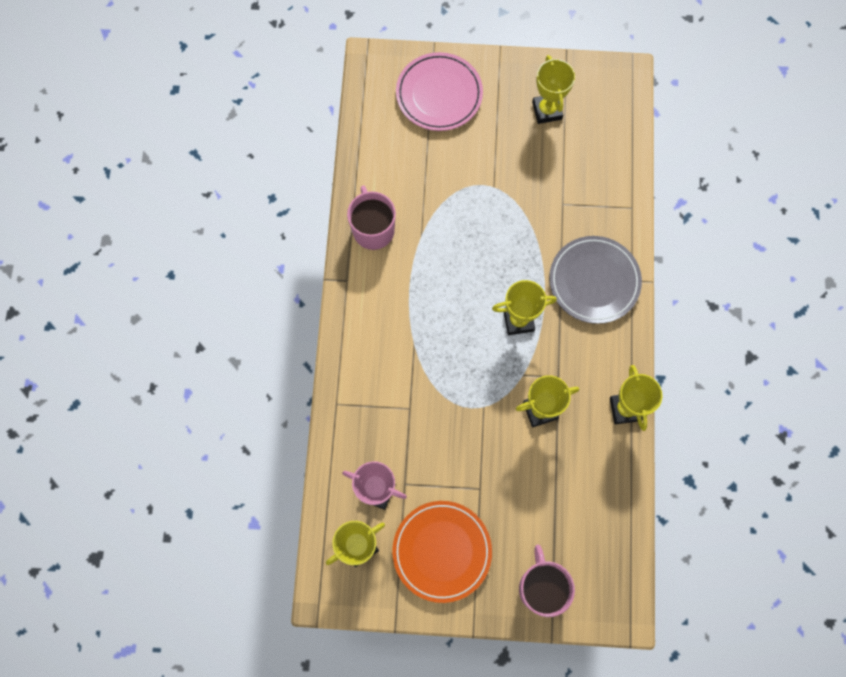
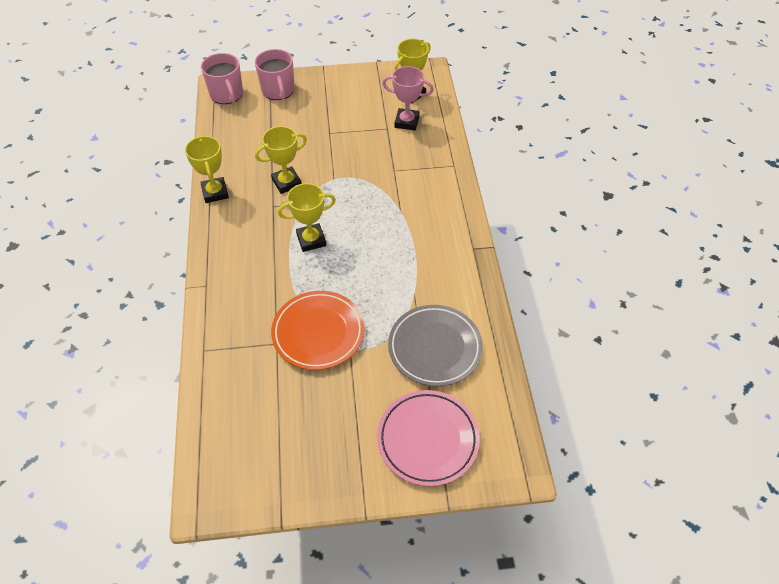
camera: 170 degrees right, 20 degrees down
(373, 229) = (462, 292): pink mug -> pink mug (227, 94)
(442, 551) = (352, 98): orange plate -> orange plate (318, 332)
(547, 110) = (300, 440): yellow trophy -> none
(594, 281) = (242, 280): grey plate -> grey plate (434, 348)

